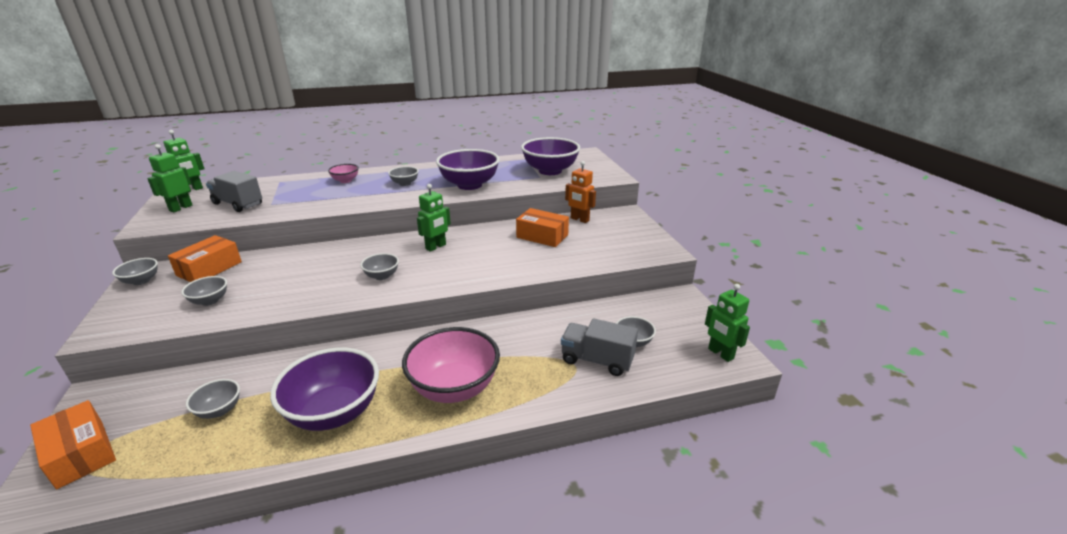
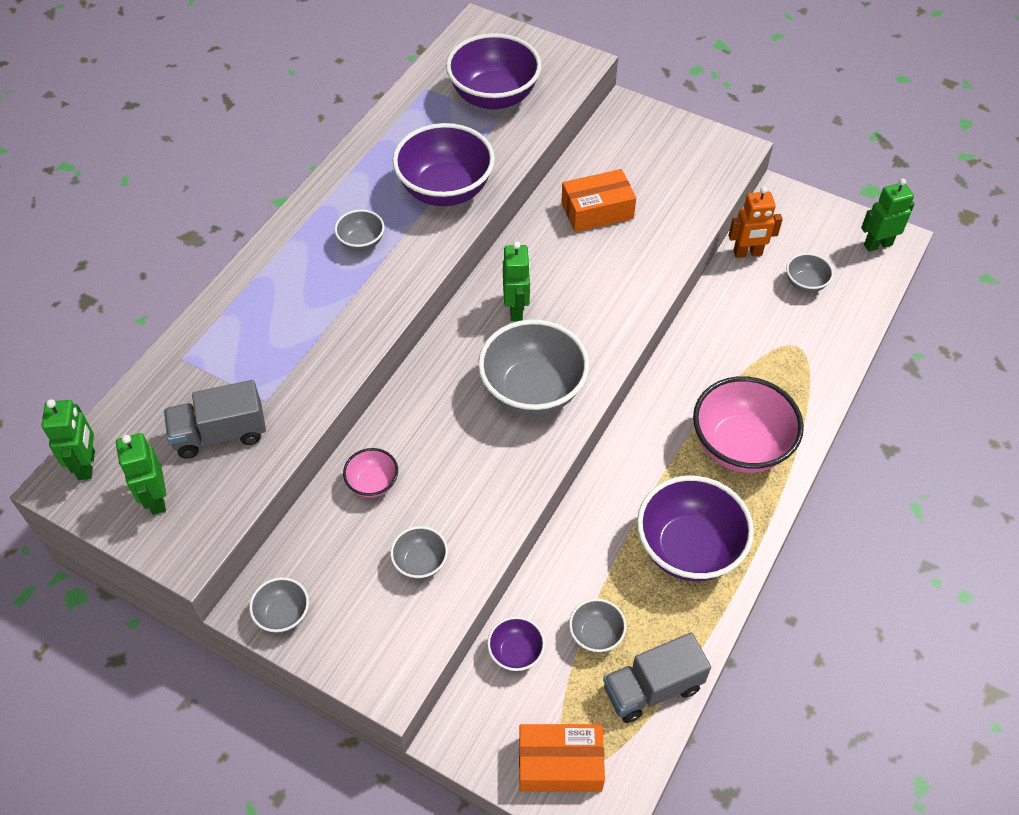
camera: 45 degrees left, 25 degrees up
(181, 385) = (516, 652): none -> purple bowl
(209, 269) = (326, 536): orange box -> none
(345, 181) = (272, 291): pink bowl -> pink bowl (373, 483)
(382, 276) = (532, 390): grey bowl -> grey bowl, size x2.09
(579, 219) = (595, 155): orange robot -> orange robot (747, 253)
(597, 360) = (803, 326): grey truck -> grey truck (652, 688)
(720, 354) = (877, 244): green robot -> green robot turned 150 degrees clockwise

